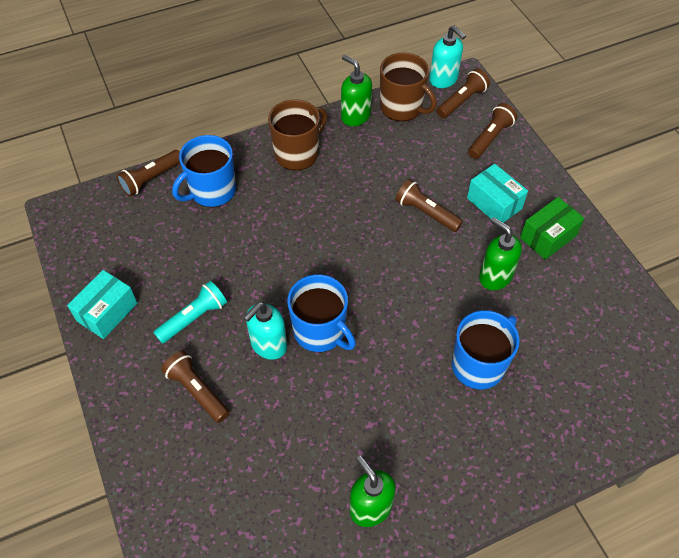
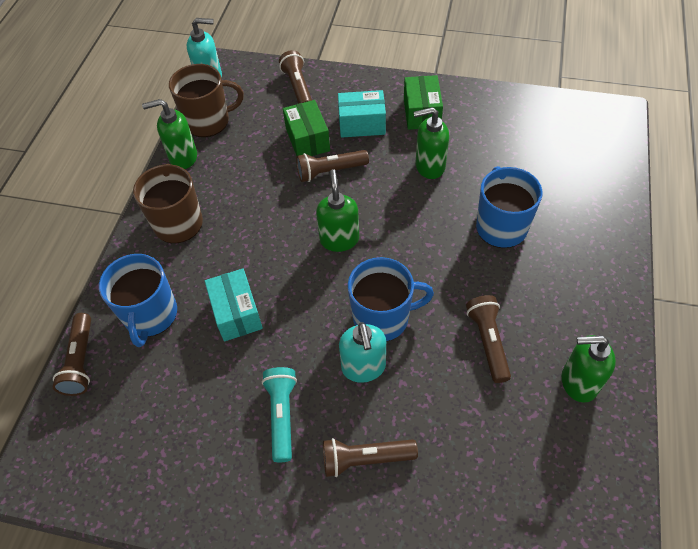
camera: 50 degrees left, 0 degrees up
(107, 312) = (205, 496): turquoise box -> turquoise box (236, 313)
(367, 259) = (339, 239): none -> green soap dispenser
(443, 178) = (307, 140): none -> green box
(462, 101) = (244, 81): brown flashlight -> brown flashlight (488, 342)

